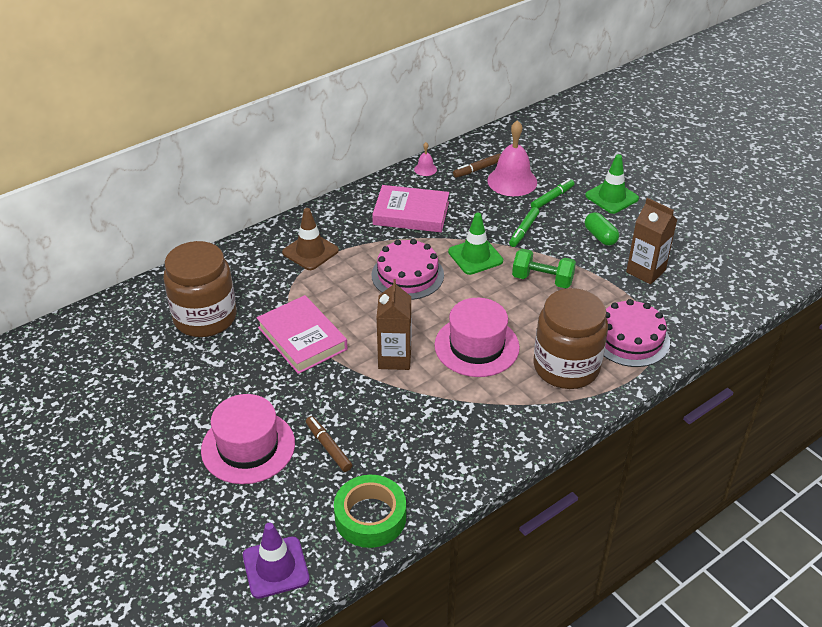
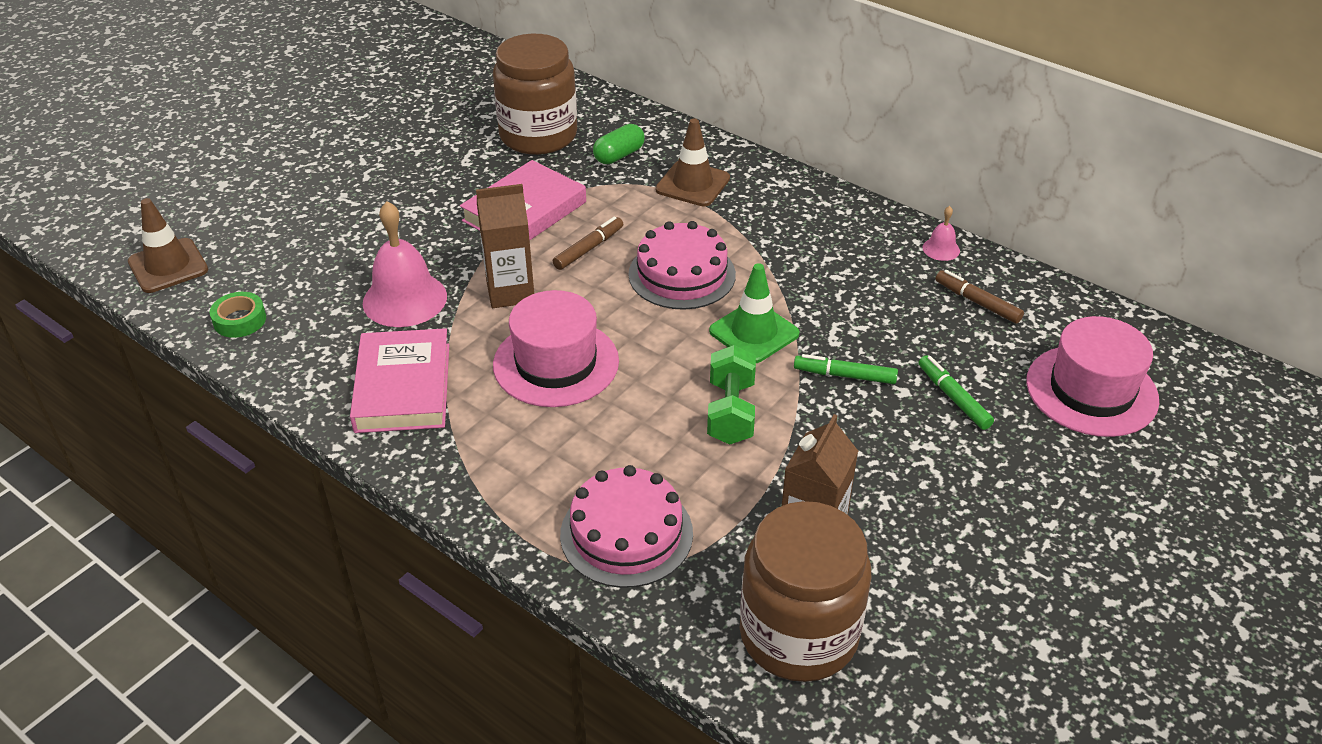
camera: 75 degrees right, 0 degrees up
(248, 447) = (338, 211): pink hat -> pink hat (1091, 390)
(276, 567) = (168, 266): purple traffic cone -> brown traffic cone
(328, 447) = (345, 268): brown marker -> brown marker (588, 249)
(370, 517) = (240, 320): green tape -> green tape, size x0.59
(411, 213) = (822, 254): pink book -> pink book (403, 387)
(512, 181) = (971, 345): pink bell -> pink bell (405, 299)
(552, 198) = (953, 398): green marker -> green marker turned 150 degrees counterclockwise
(566, 367) = (538, 462): brown jar -> brown jar (798, 634)
(600, 236) = (879, 470): green capsule -> green capsule (619, 155)
(611, 197) = (1004, 475): green traffic cone -> none

